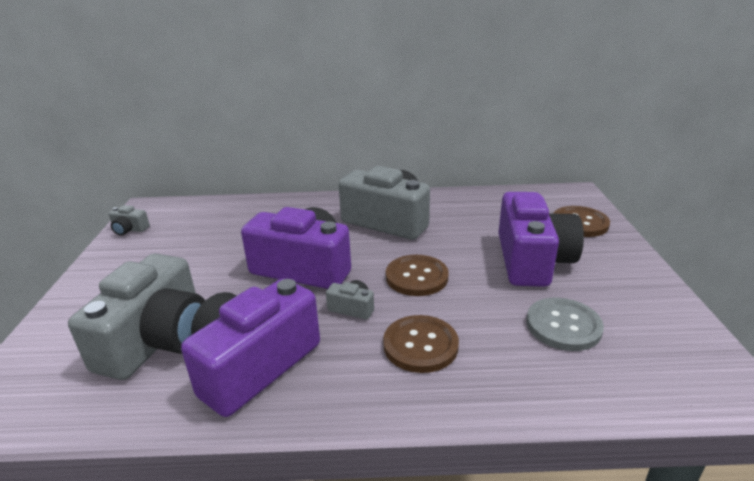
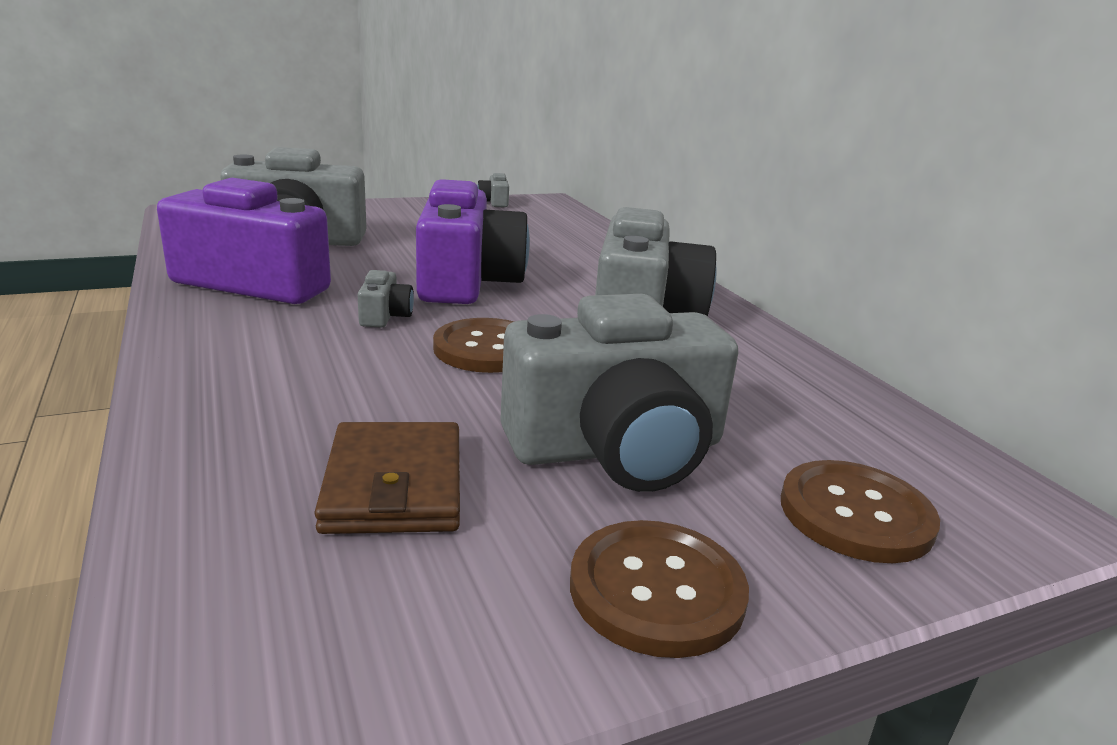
camera: 65 degrees right, 5 degrees down
(420, 345) = (309, 363): brown button -> brown button (656, 590)
(532, 260) = (617, 449): purple camera -> grey camera
(563, 325) = (394, 484): grey button -> brown wallet

